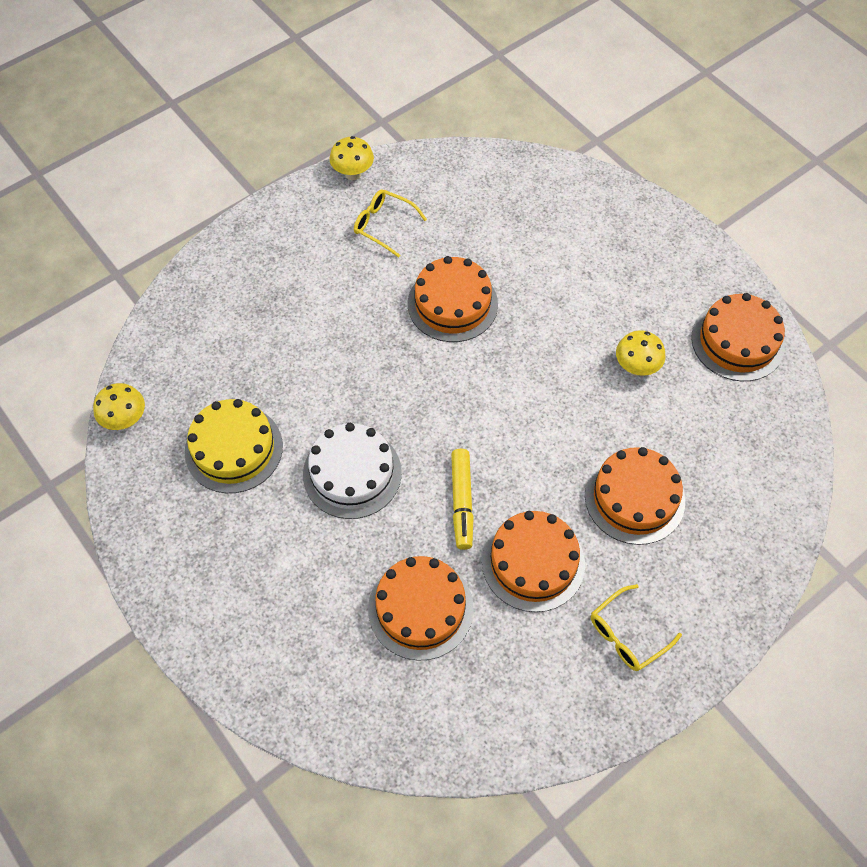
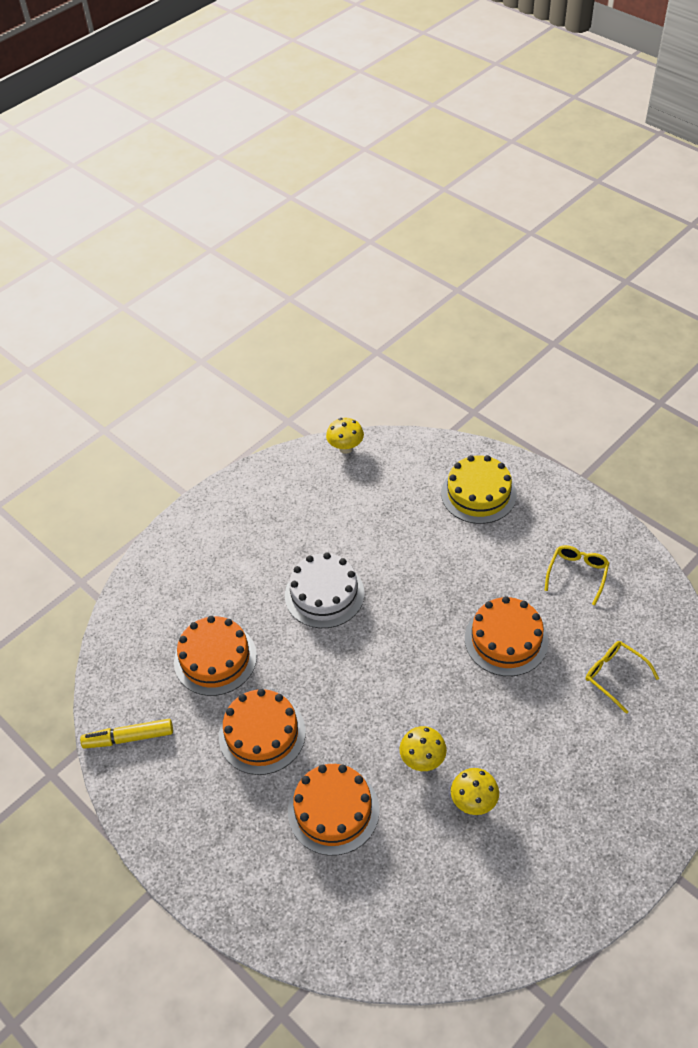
camera: 85 degrees right, 10 degrees down
(234, 449) = (333, 515): yellow cake -> yellow cake (478, 494)
(353, 174) = (628, 541): yellow mushroom -> yellow mushroom (422, 760)
(462, 502) = (310, 674): yellow marker -> yellow marker (129, 738)
(627, 634) = (204, 813): yellow glasses -> yellow glasses (614, 676)
(737, 341) = (529, 900): orange cake -> none

